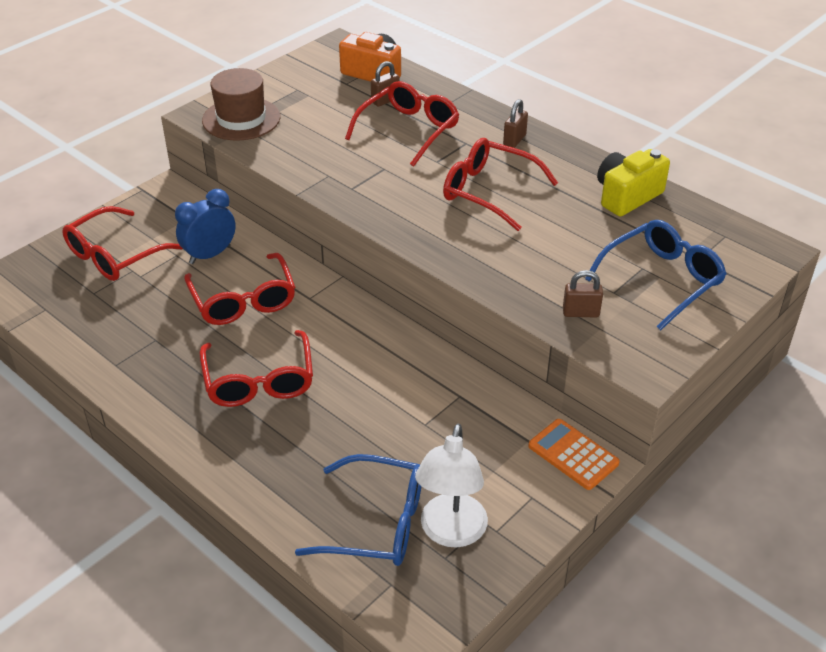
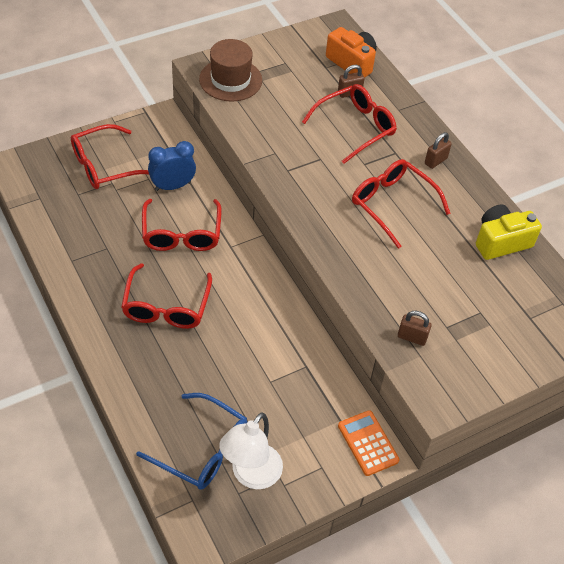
camera: 15 degrees right, 10 degrees up
(662, 280) = (490, 328): blue glasses -> none

